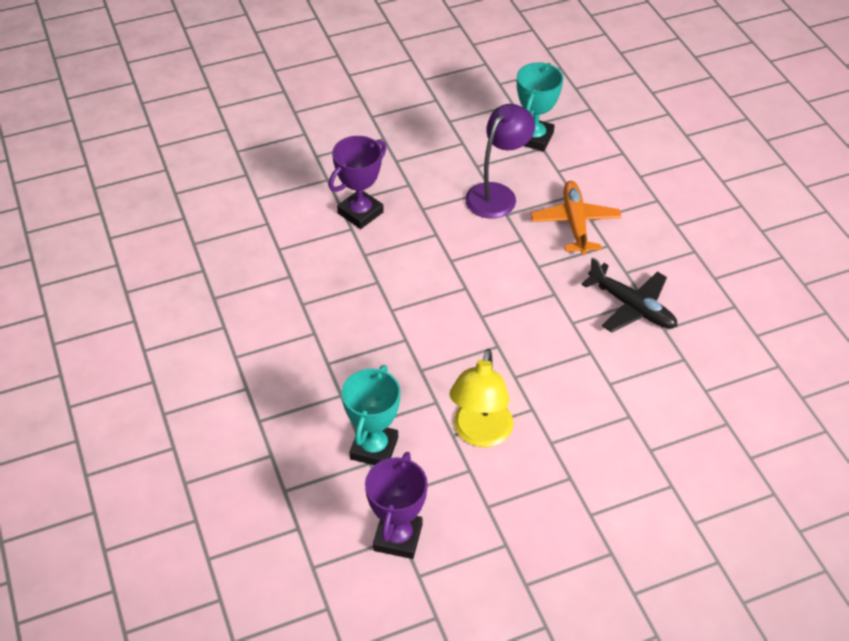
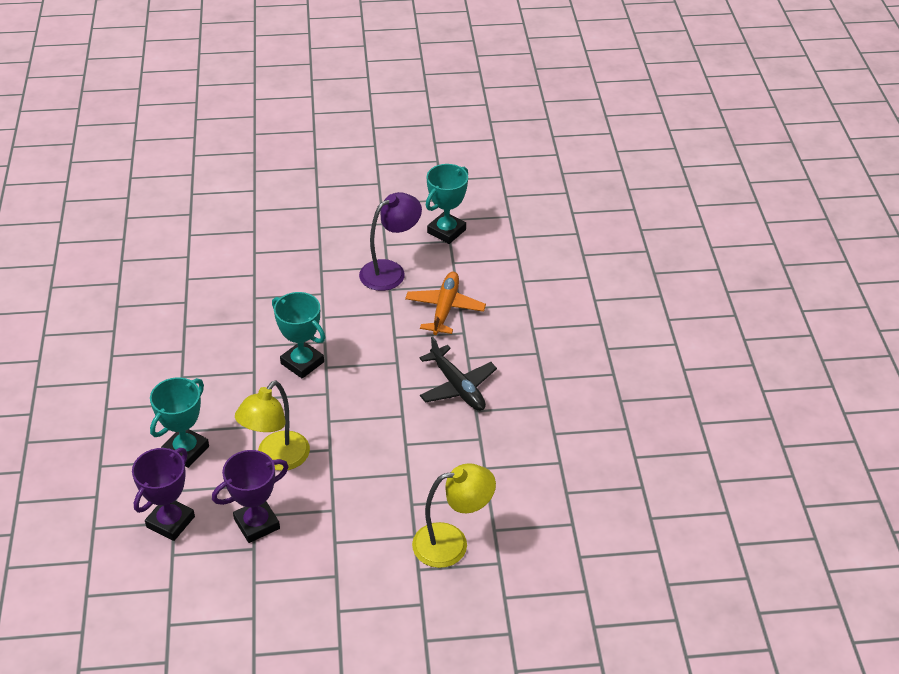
camera: 15 degrees right, 5 degrees down
(360, 213) = (268, 263): purple trophy -> purple trophy (257, 524)
(453, 317) = (302, 363): none -> turquoise trophy
(714, 483) = (452, 543): none -> yellow lamp

